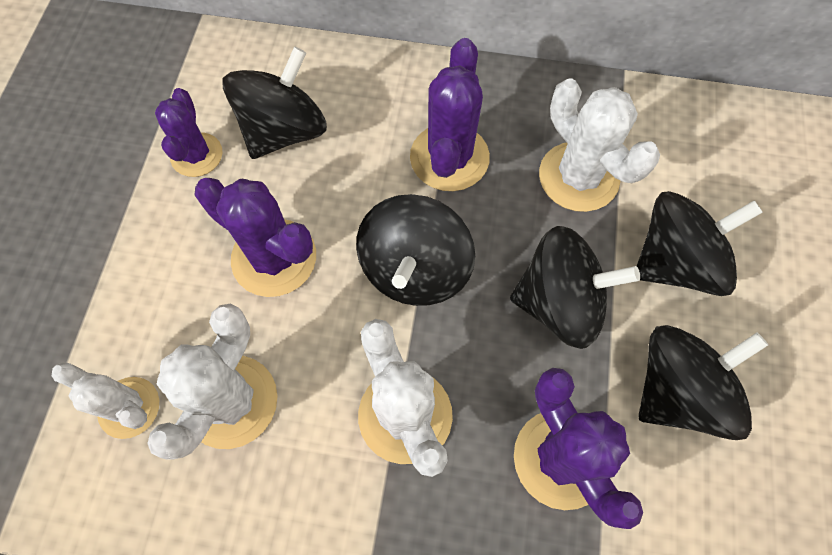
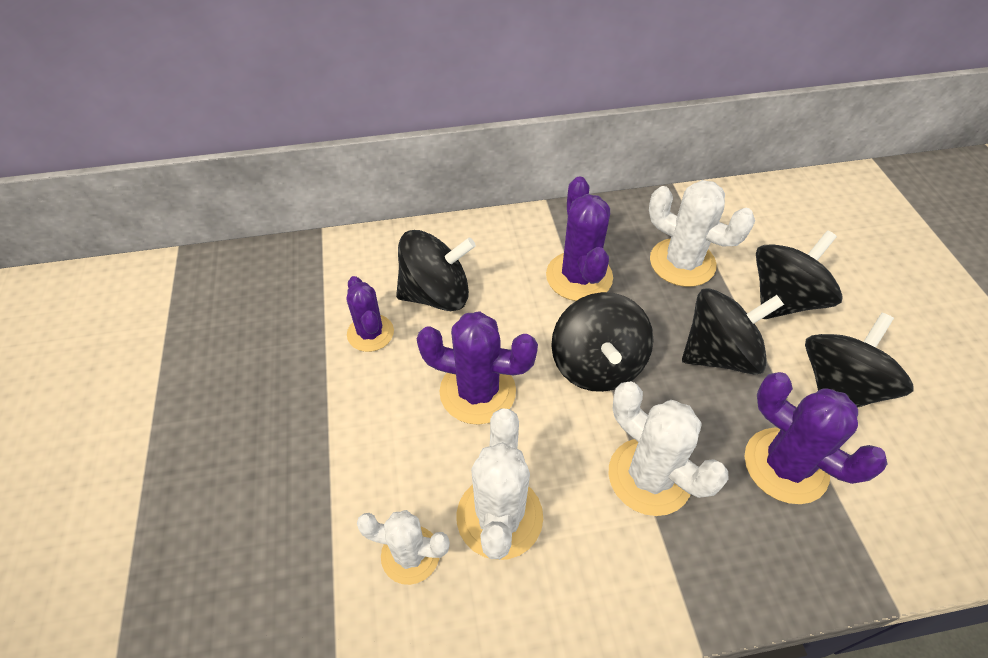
camera: 20 degrees left, 15 degrees down
(284, 131) = (436, 294): black spinning top -> black spinning top turned 60 degrees clockwise

